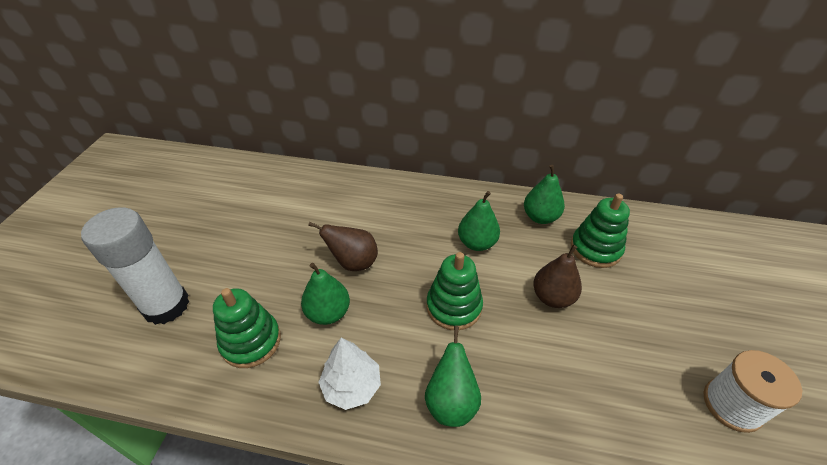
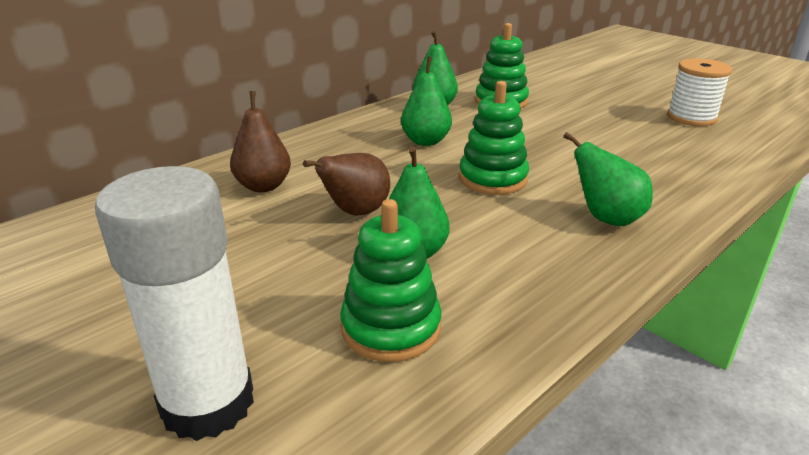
camera: 55 degrees left, 15 degrees down
(351, 386) = (538, 269): white tree -> none
(552, 297) = (533, 135): brown pear -> brown pear (263, 186)

